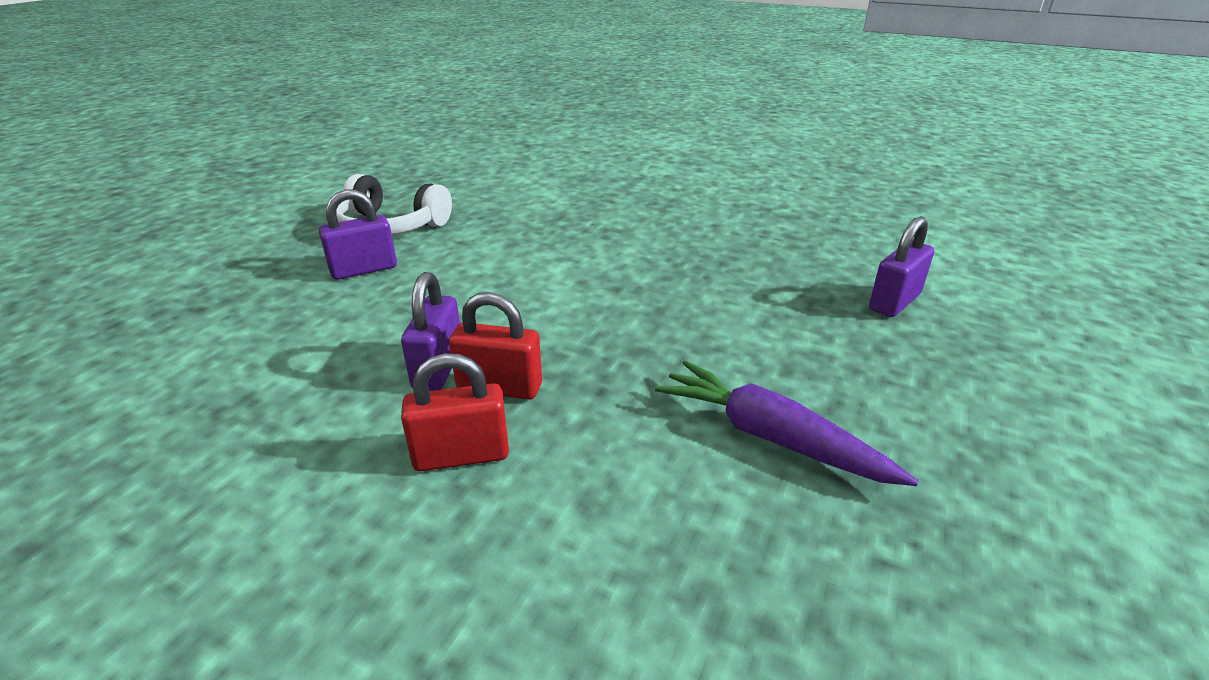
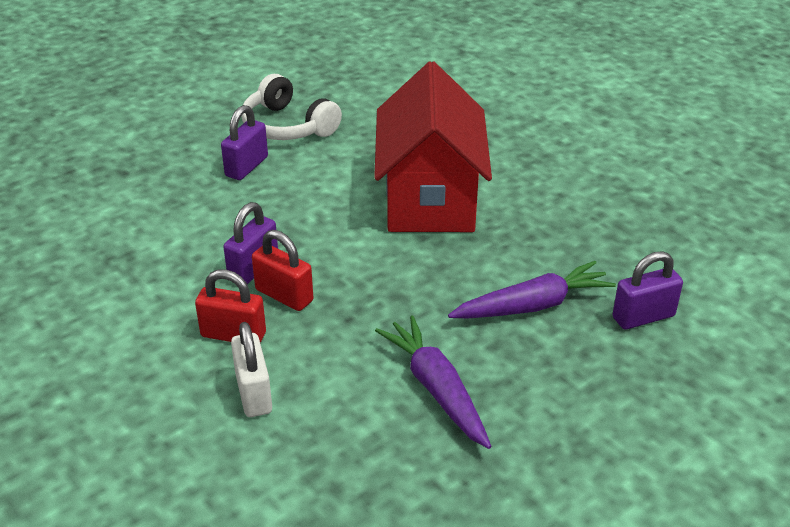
camera: 25 degrees right, 5 degrees up
(364, 269) = (246, 167): purple padlock -> purple padlock turned 60 degrees counterclockwise
(543, 526) = (254, 393): none -> white padlock
(594, 254) = (430, 199): none -> red house
(785, 320) = (532, 305): none -> purple carrot

